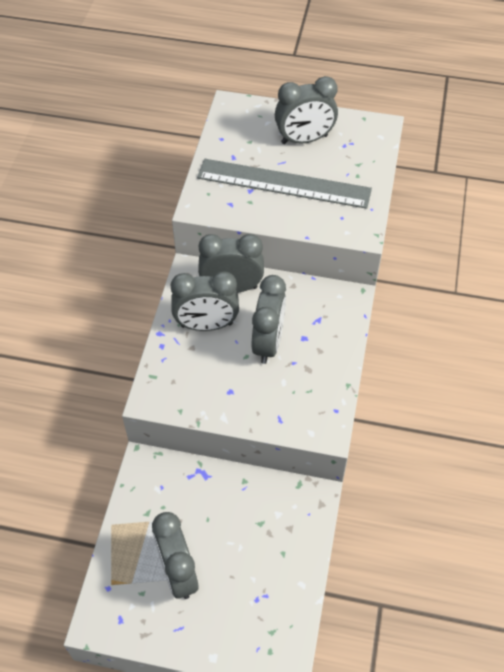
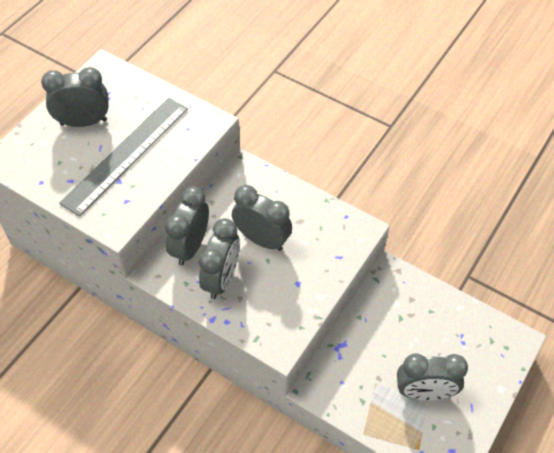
camera: 70 degrees left, 0 degrees up
(304, 139) = (83, 122): grey clock -> grey clock turned 105 degrees counterclockwise

